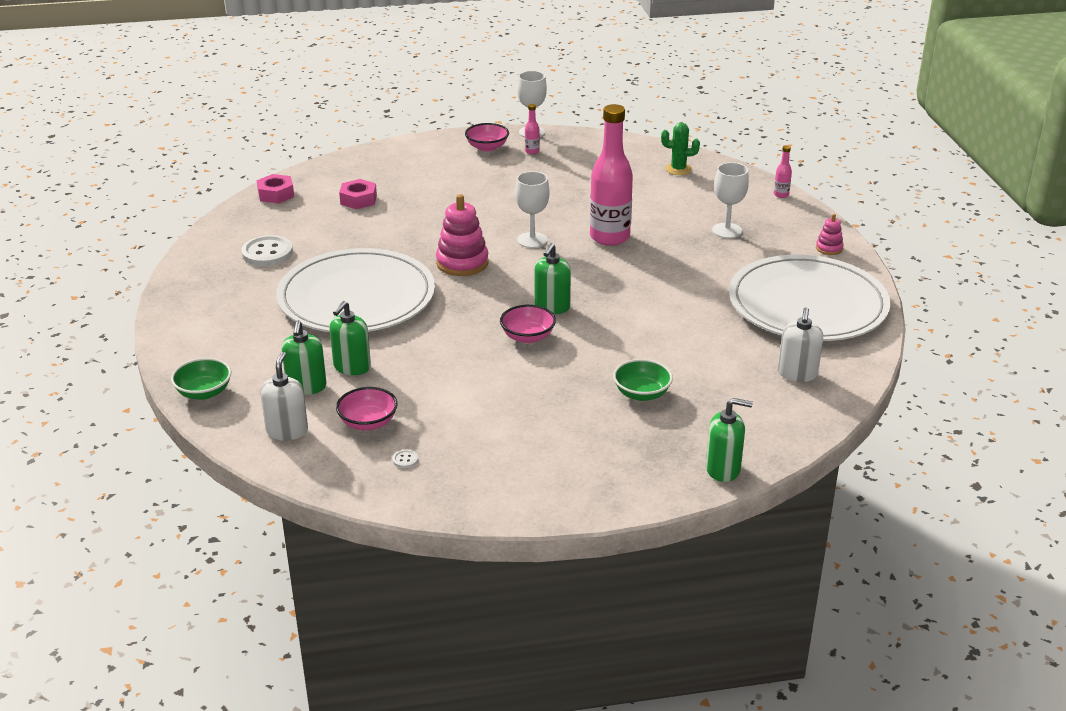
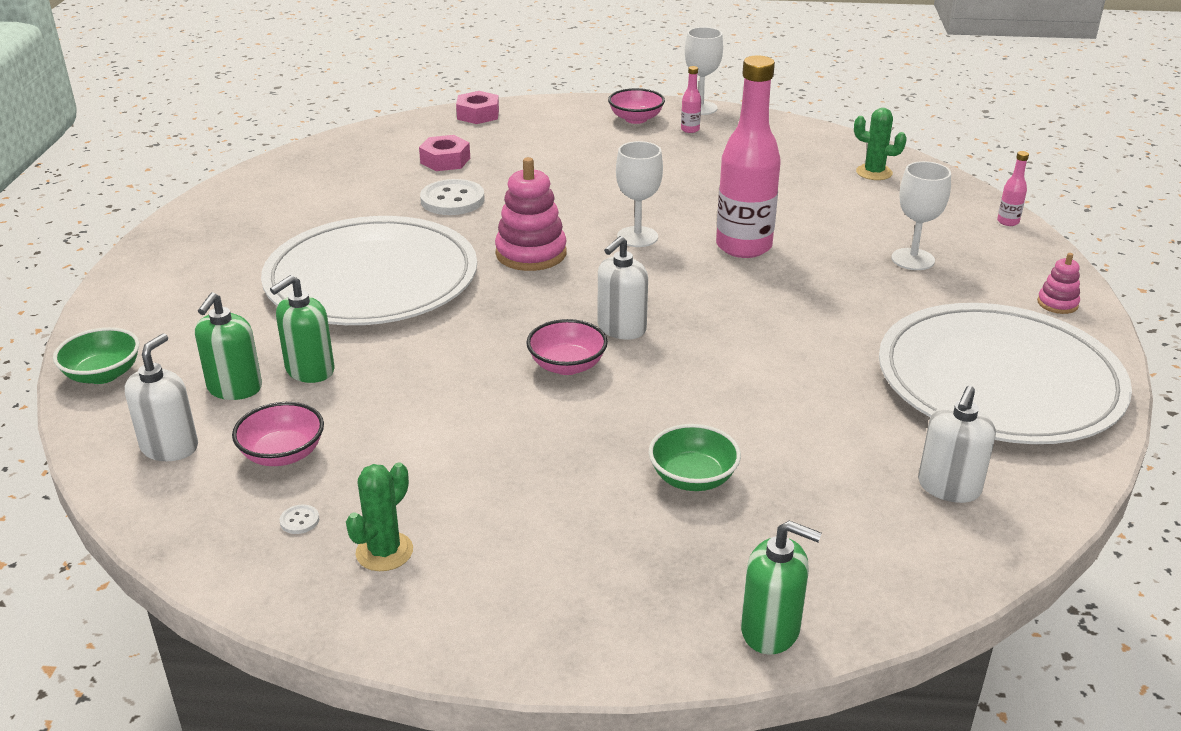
camera: 15 degrees right, 0 degrees up
(267, 253) = (298, 209): white button -> white button (452, 200)
(276, 194) = (352, 143): pink nut -> pink nut (478, 114)
(471, 468) = (384, 552): none -> green cactus
(552, 307) = (621, 328): green soap dispenser -> white soap dispenser

